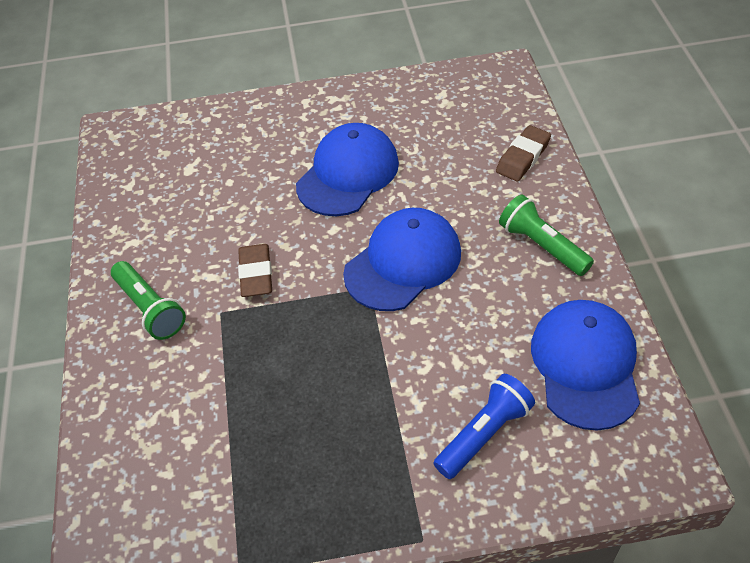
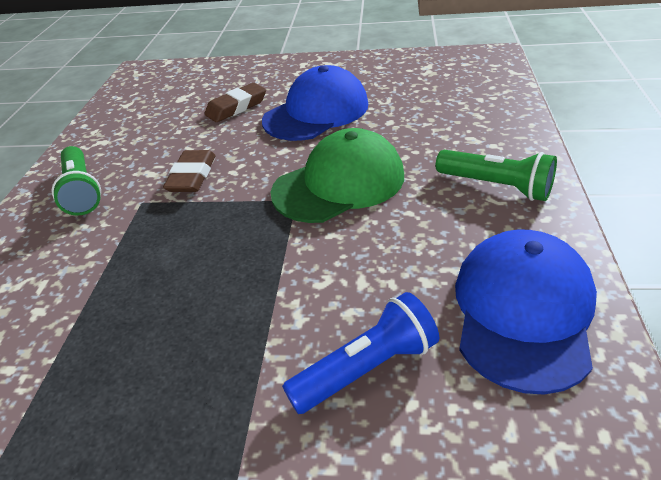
camera: 15 degrees right, 10 degrees down
(403, 263) = (339, 183): blue cap -> green cap
(523, 157) = (494, 114): brown eraser -> brown eraser (236, 107)
(542, 246) = (496, 186): green flashlight -> green flashlight turned 150 degrees clockwise

